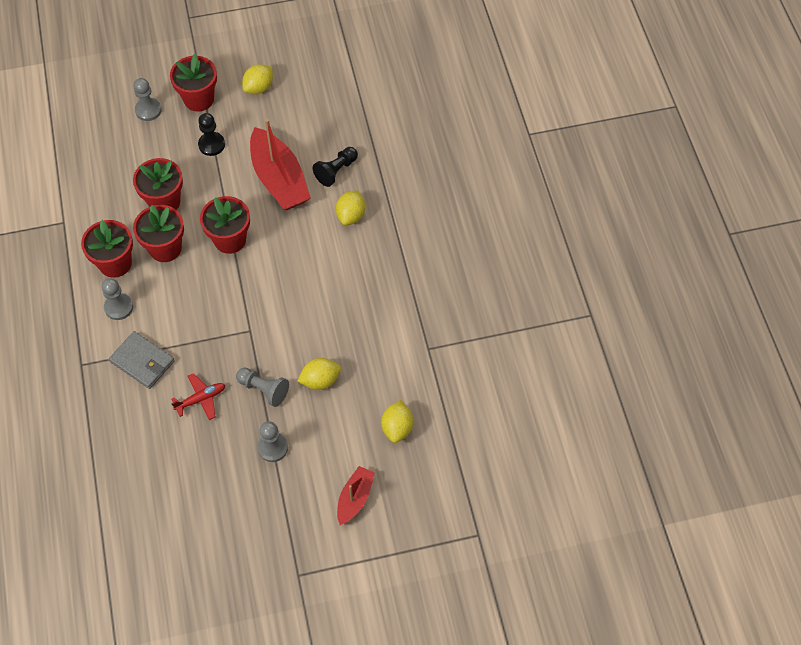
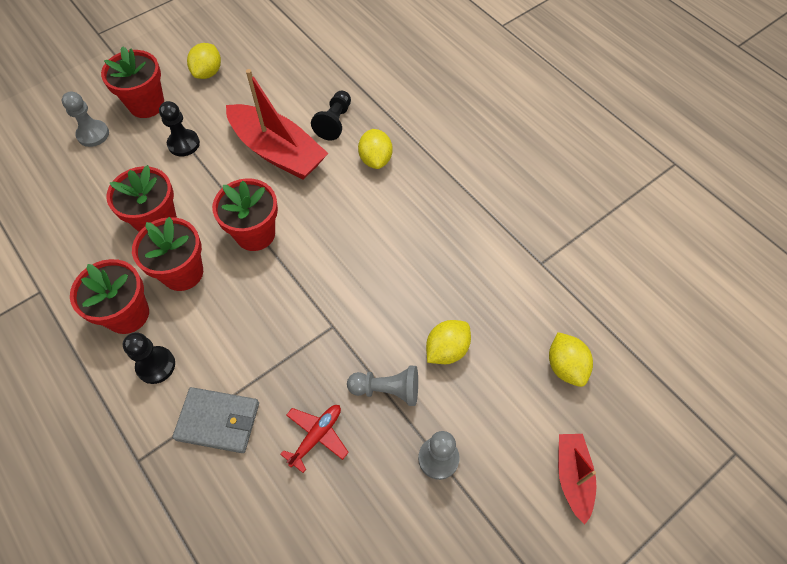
camera: 25 degrees left, 0 degrees up
(118, 307) = (156, 365): grey pawn -> black pawn

